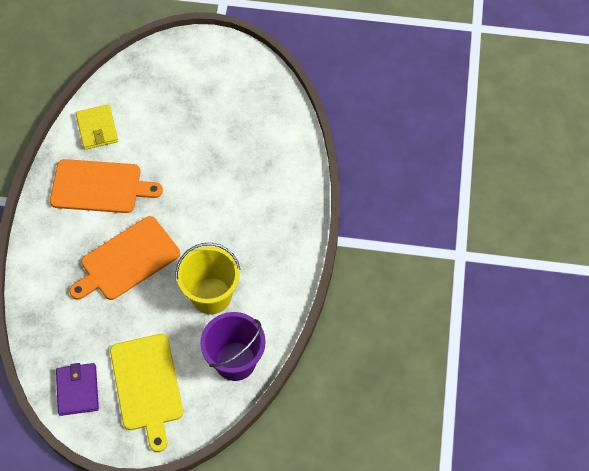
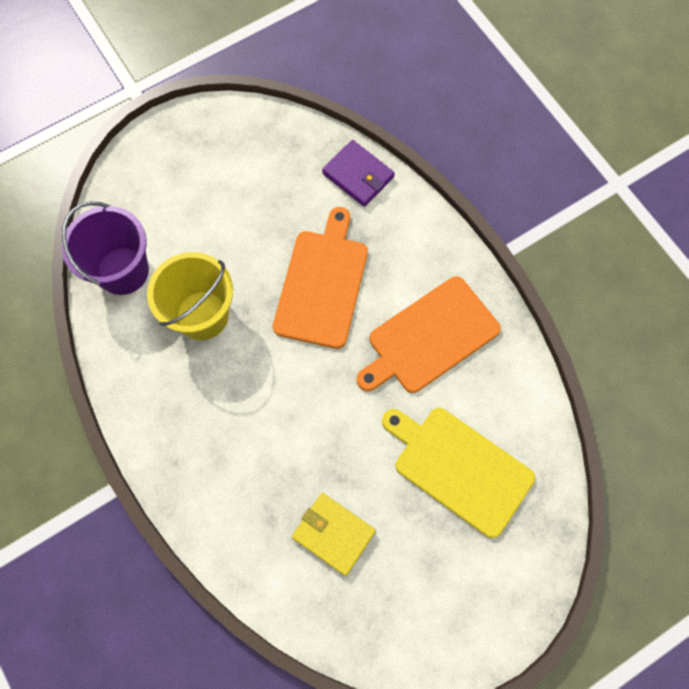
camera: 140 degrees right, 10 degrees up
(77, 390) = (251, 138): purple wallet -> purple wallet (358, 175)
(97, 129) = (504, 401): yellow wallet -> yellow wallet (333, 534)
(147, 386) = (190, 187): yellow cutting board -> yellow cutting board (459, 468)

